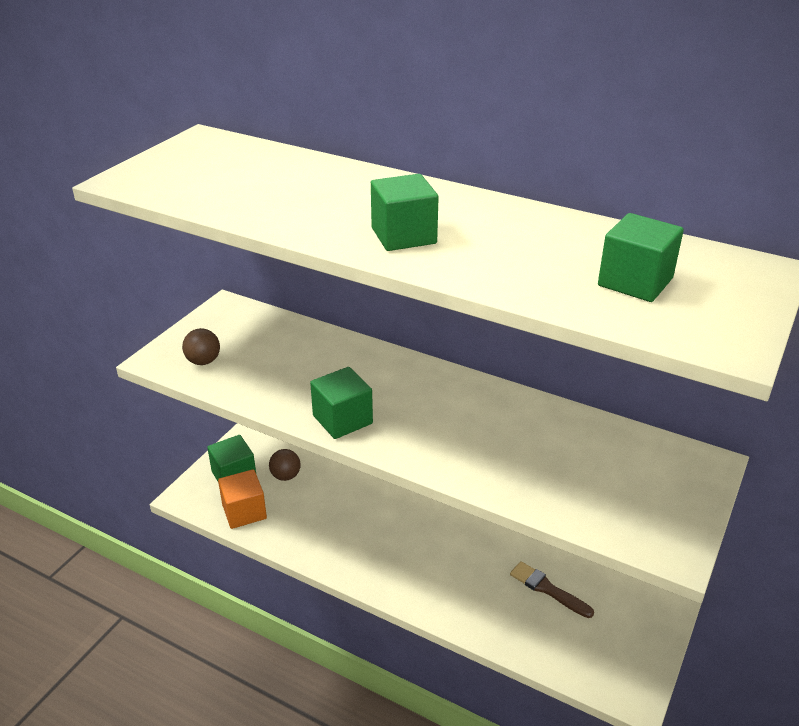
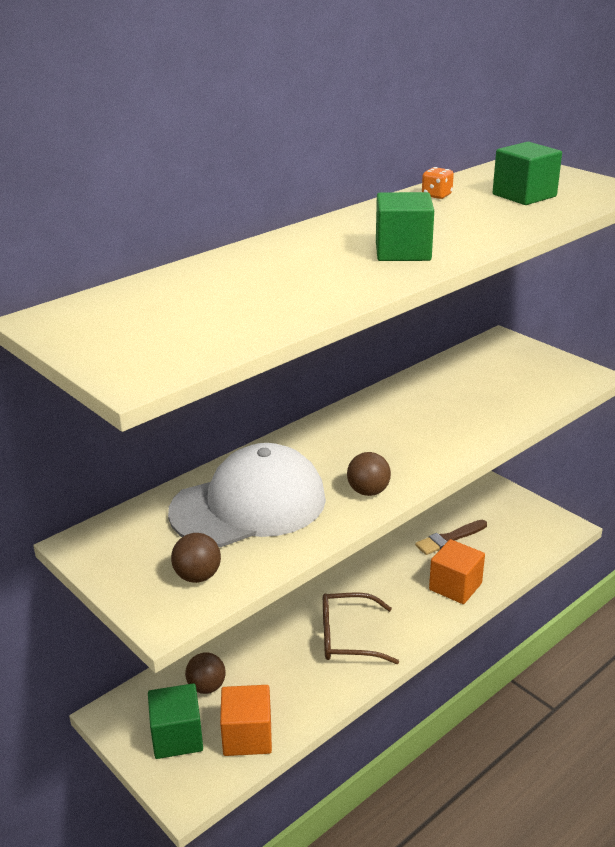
camera: 70 degrees left, 5 degrees down
(298, 362) = (249, 505): none -> white cap
(342, 419) = (368, 491): green cube -> brown ball
(370, 543) = (348, 637): none -> brown glasses
(474, 607) = (455, 586): none -> orange cube
(585, 232) = (436, 195): none -> orange dice

